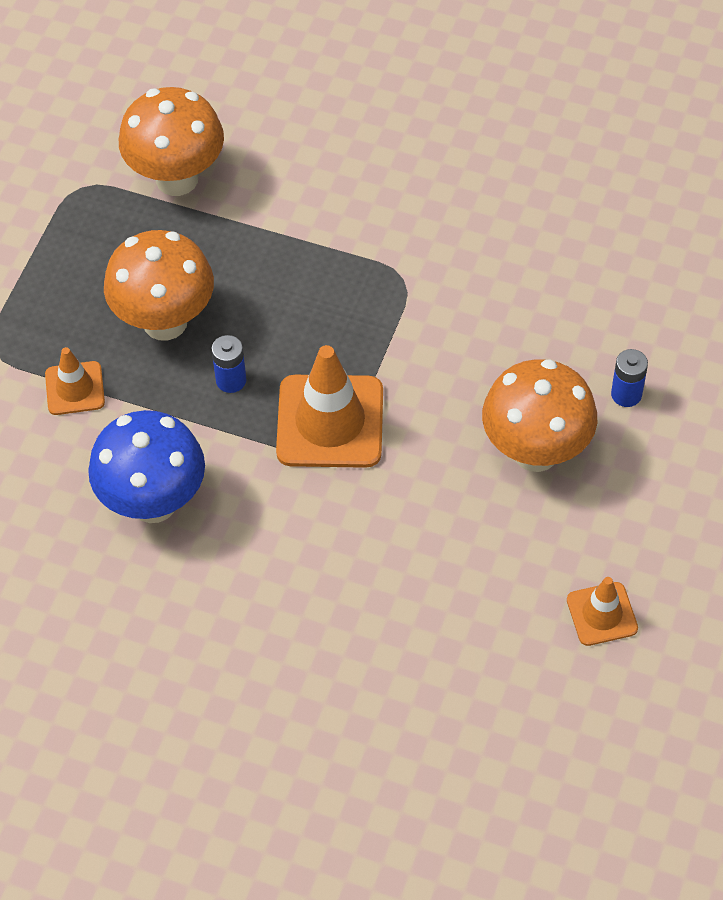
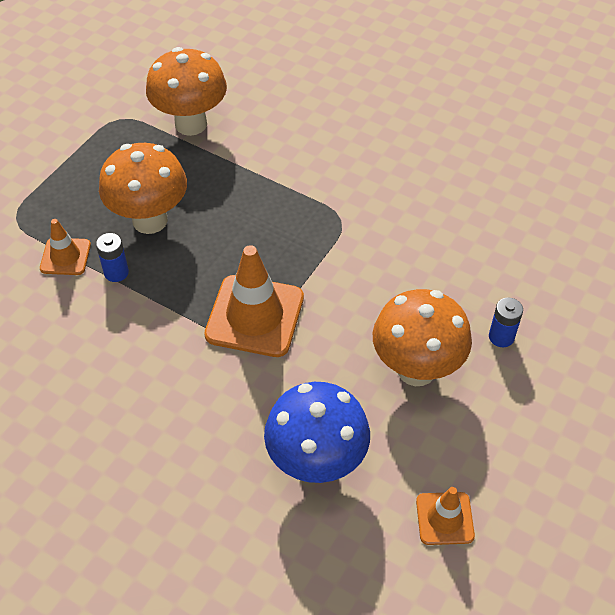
camera: 10 degrees right, 5 degrees down
(153, 502) = (96, 353): blue mushroom -> blue mushroom (316, 463)
(231, 380) = (186, 271): blue battery -> blue battery (116, 272)

